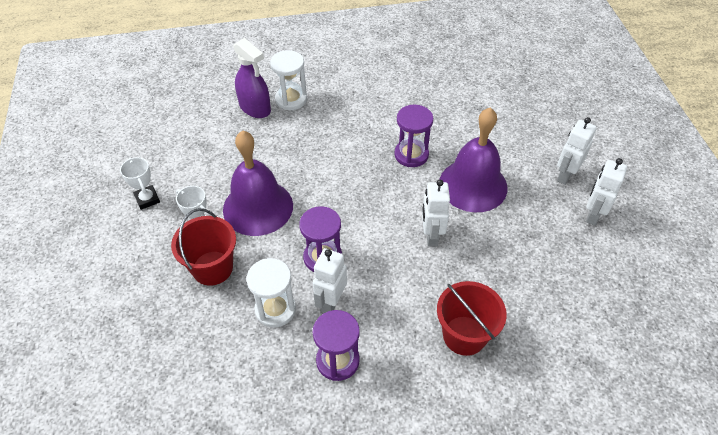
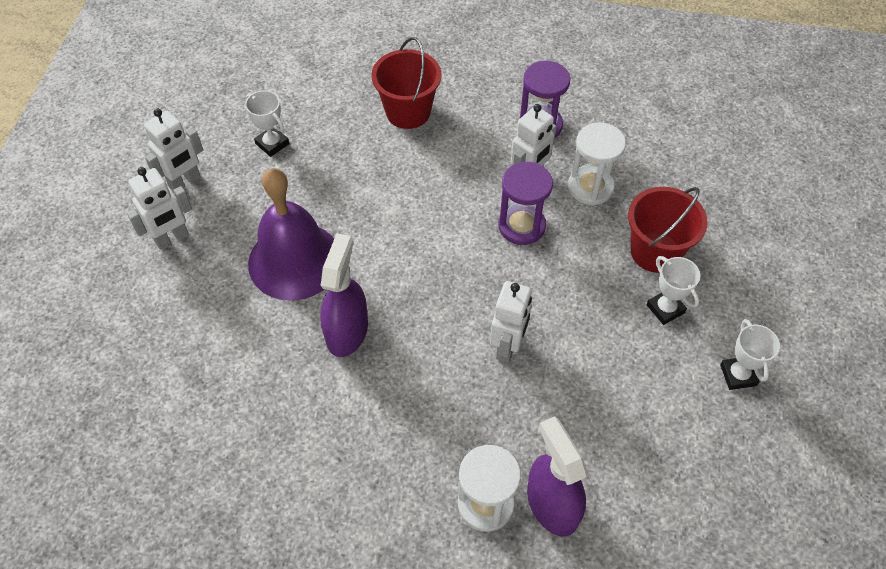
camera: 160 degrees left, 5 degrees up
(258, 207) = (585, 315): purple bell -> none
(411, 155) = (347, 331): purple hourglass -> purple spray bottle
(431, 236) = (385, 214): white robot -> white robot (508, 347)
(555, 266) = (272, 144): none -> white trophy

